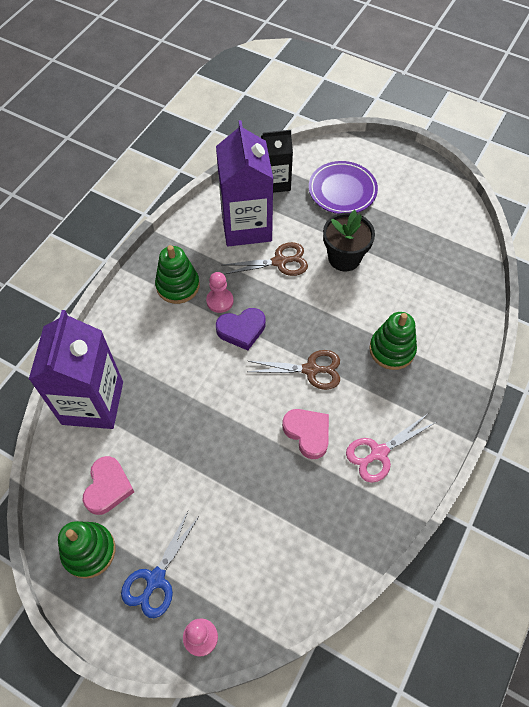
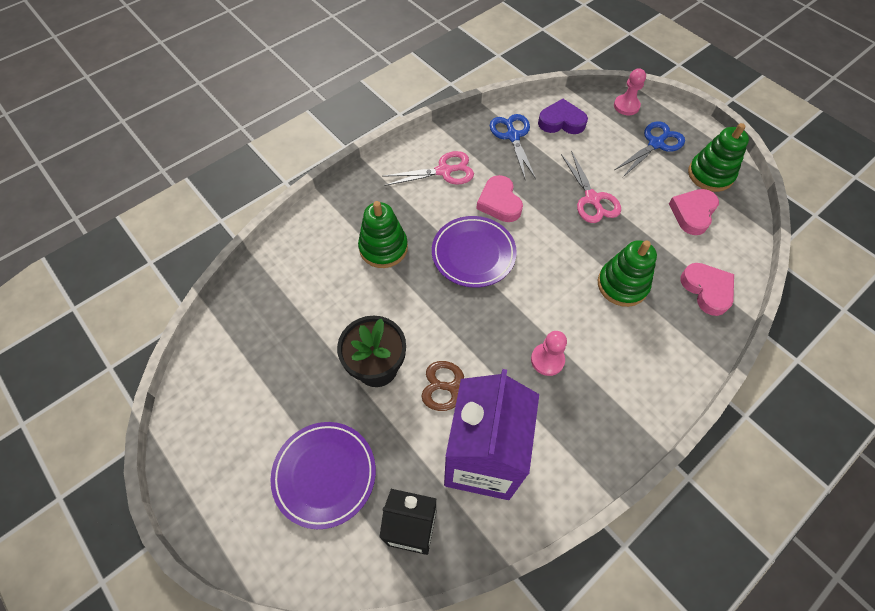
camera: 160 degrees left, 0 degrees up
(92, 403) = (707, 290): purple carton -> pink heart
(178, 286) = (595, 398): green stacking toy -> green stacking toy (622, 285)
(215, 470) = (592, 199): none -> pink scissors
(241, 330) = (531, 317): purple heart -> purple heart (561, 121)
(311, 370) = (473, 254): brown scissors -> purple plate
(325, 530) = (513, 136): none -> blue scissors

